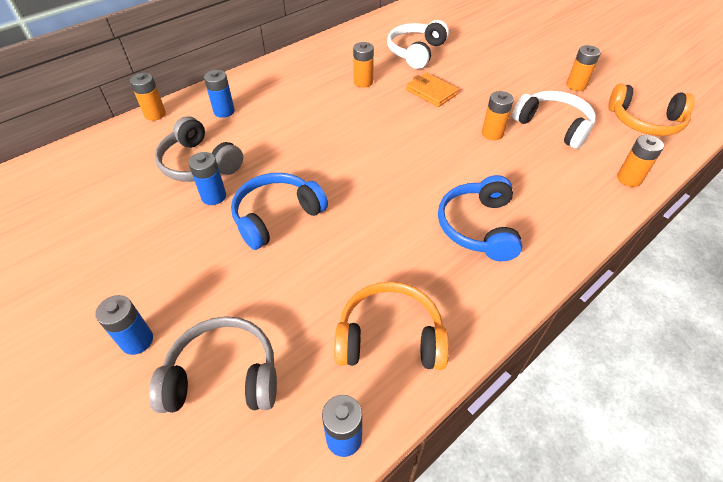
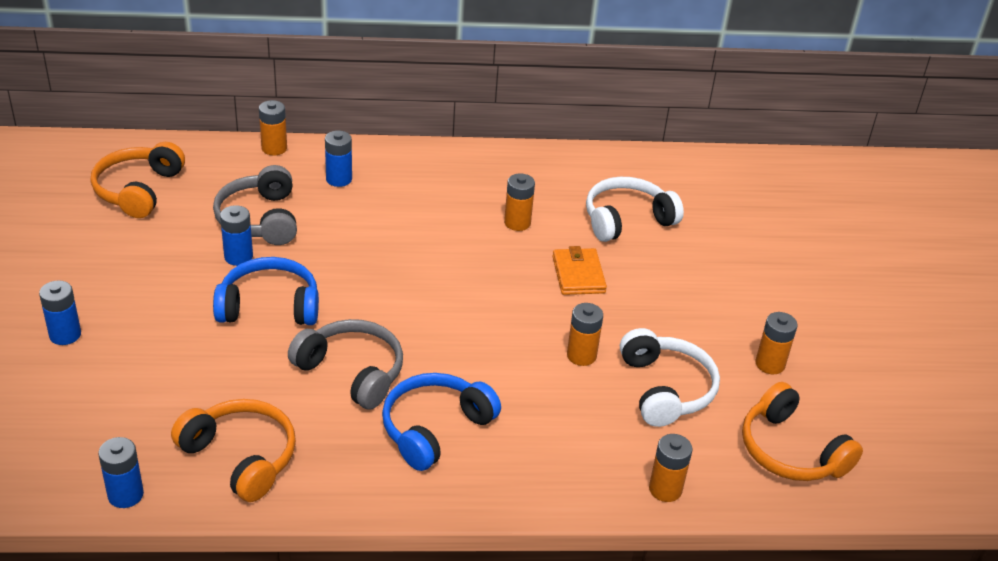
camera: 35 degrees right, 10 degrees down
(78, 193) = (138, 190): none -> orange headphones
(223, 376) = (94, 398): grey headphones -> grey headphones (352, 372)

